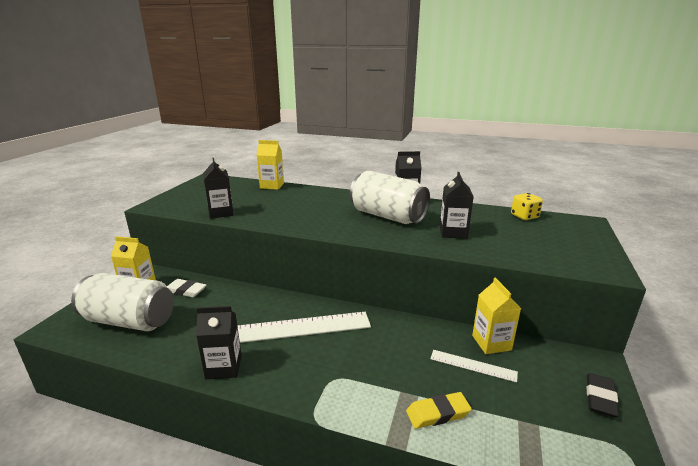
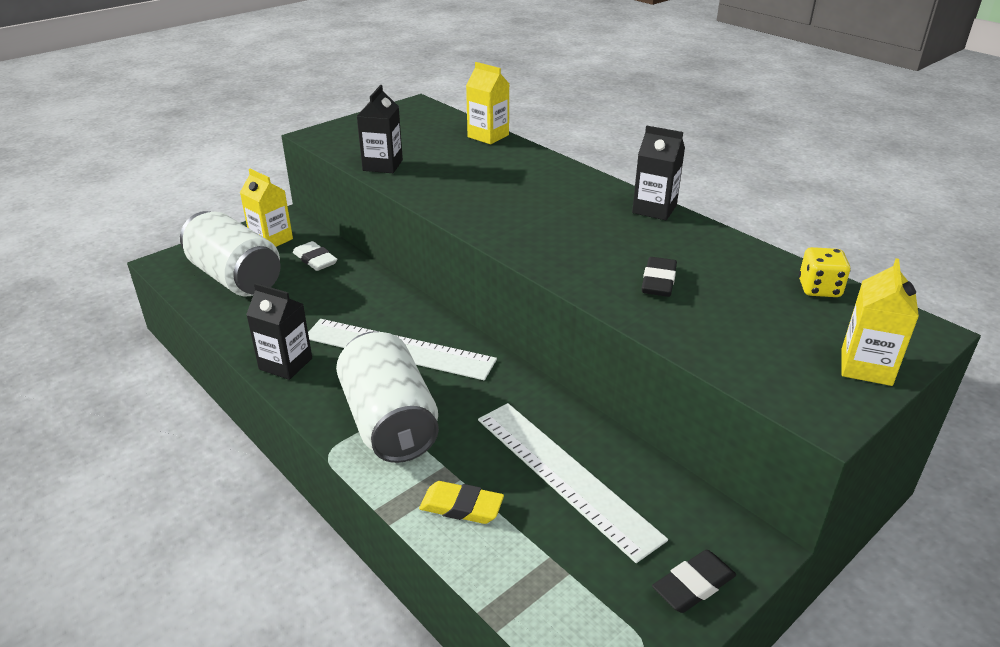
camera: 30 degrees right, 10 degrees up
(387, 216) = (594, 228): white can -> white can (389, 421)
(453, 232) = (658, 281): black carton -> black eraser
(473, 365) = (564, 476): white ruler -> white ruler, size x1.95
(491, 343) = (623, 460): yellow carton -> yellow carton (866, 367)

